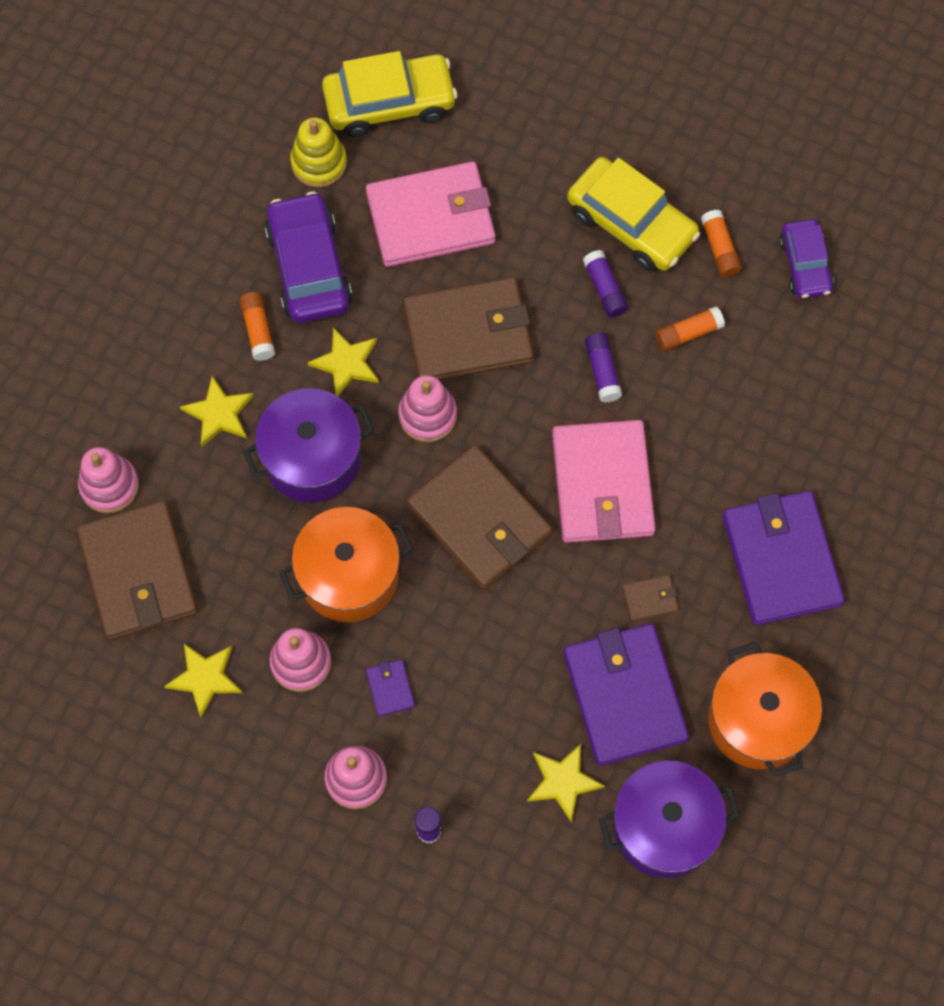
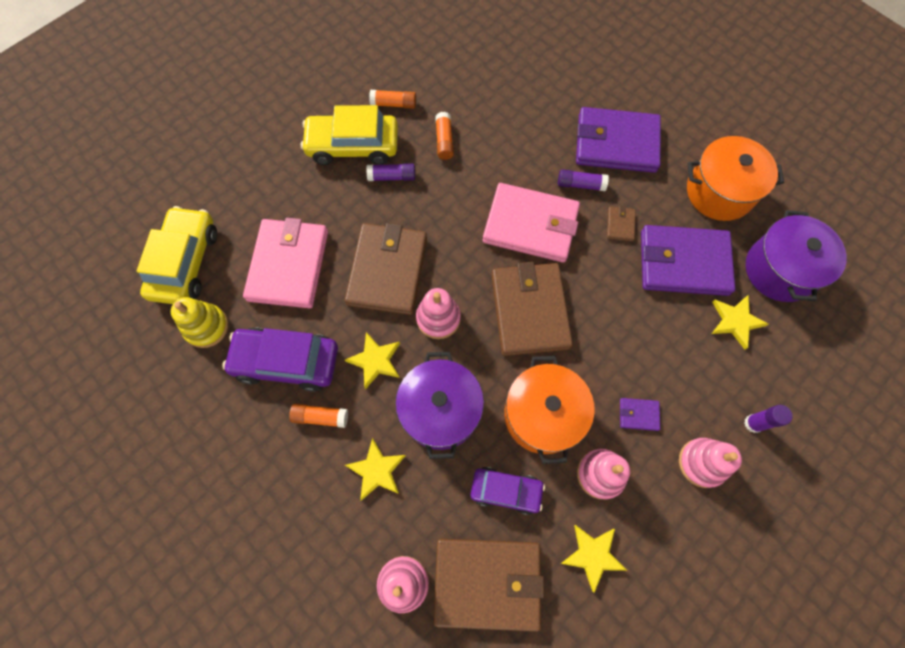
camera: 70 degrees left, 0 degrees up
(479, 520) = (530, 310): brown wallet -> brown wallet turned 75 degrees counterclockwise
(602, 371) = (450, 198): purple glue stick -> purple glue stick (580, 184)
(631, 223) = (353, 146): yellow car -> yellow car turned 150 degrees counterclockwise
(805, 265) = (425, 64): purple car -> purple car (506, 491)

